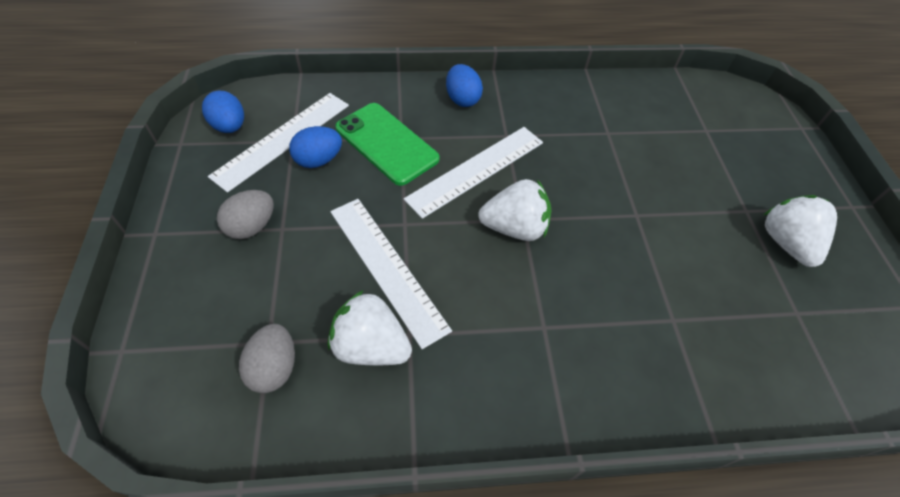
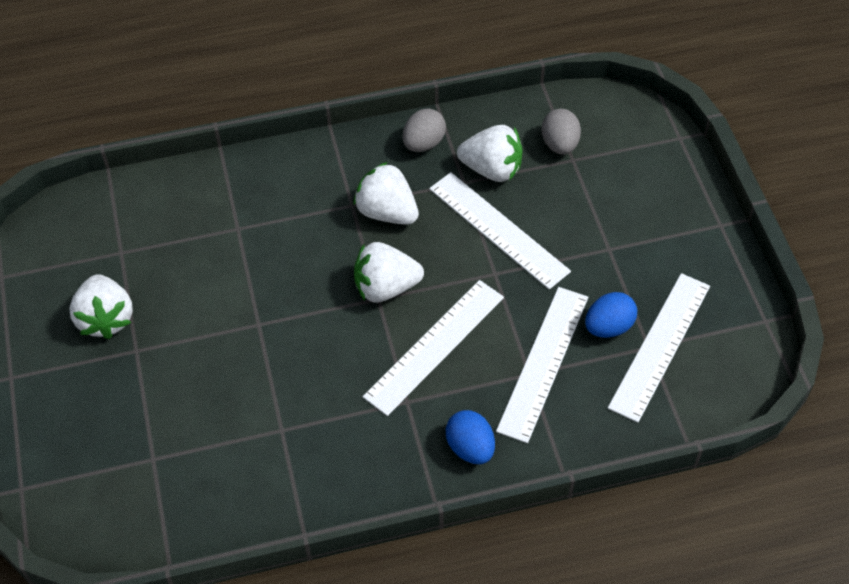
camera: 175 degrees right, 0 degrees up
(229, 126) = (727, 351): blue egg -> none
(251, 226) = (637, 245): grey egg -> grey egg (423, 143)
(386, 143) = (543, 362): green phone -> white ruler
(505, 310) = (387, 212): none -> white strawberry

